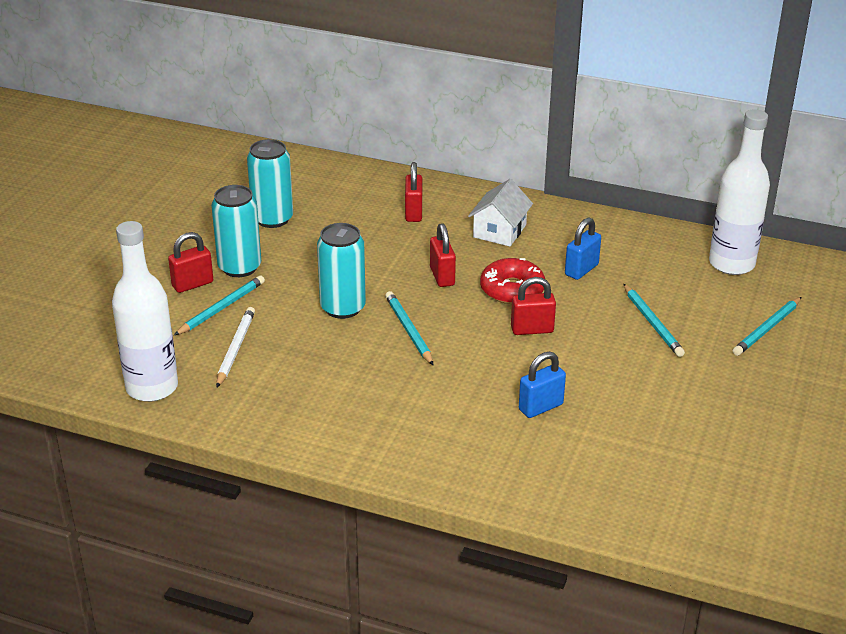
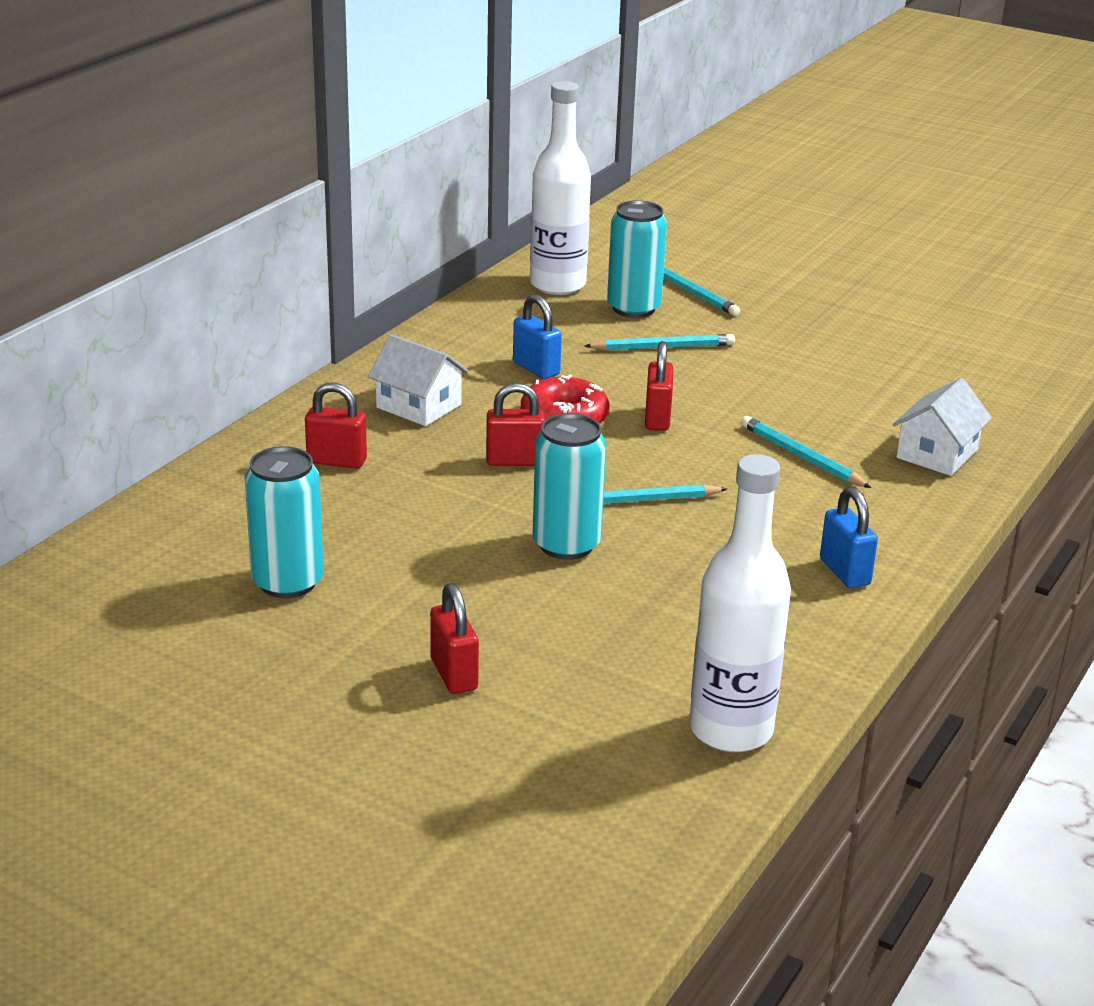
camera: 80 degrees left, 5 degrees down
(221, 308) = (533, 650): turquoise pencil -> turquoise pencil (801, 457)
(235, 349) = (646, 645): white pencil -> none
(239, 267) = (421, 625): turquoise can -> turquoise can (633, 308)
(540, 407) = (815, 437): blue padlock -> blue padlock (844, 572)
(542, 474) = (937, 454): none -> white house

